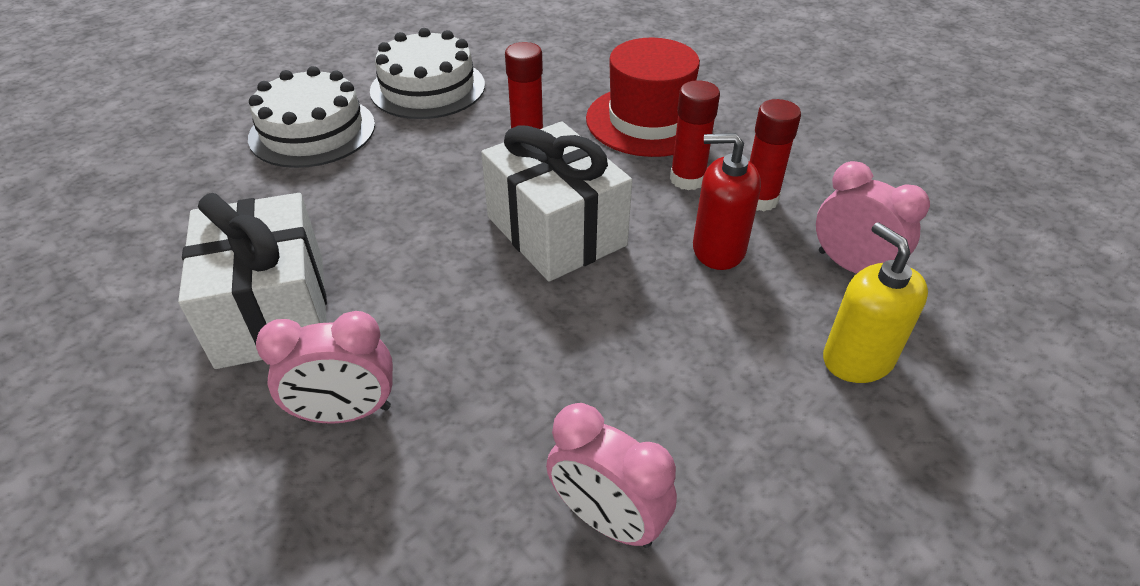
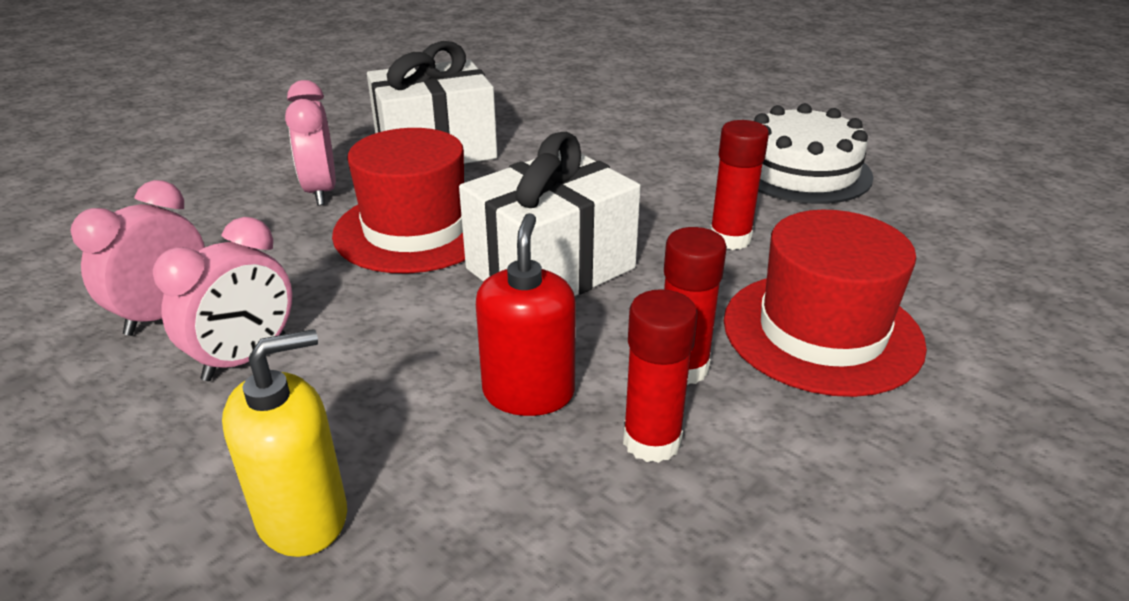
camera: 85 degrees right, 10 degrees down
(312, 131) = (685, 128): white cake -> none
(467, 320) = (415, 230): none -> red hat
(852, 267) = (496, 538): pink clock -> pink clock (245, 358)

